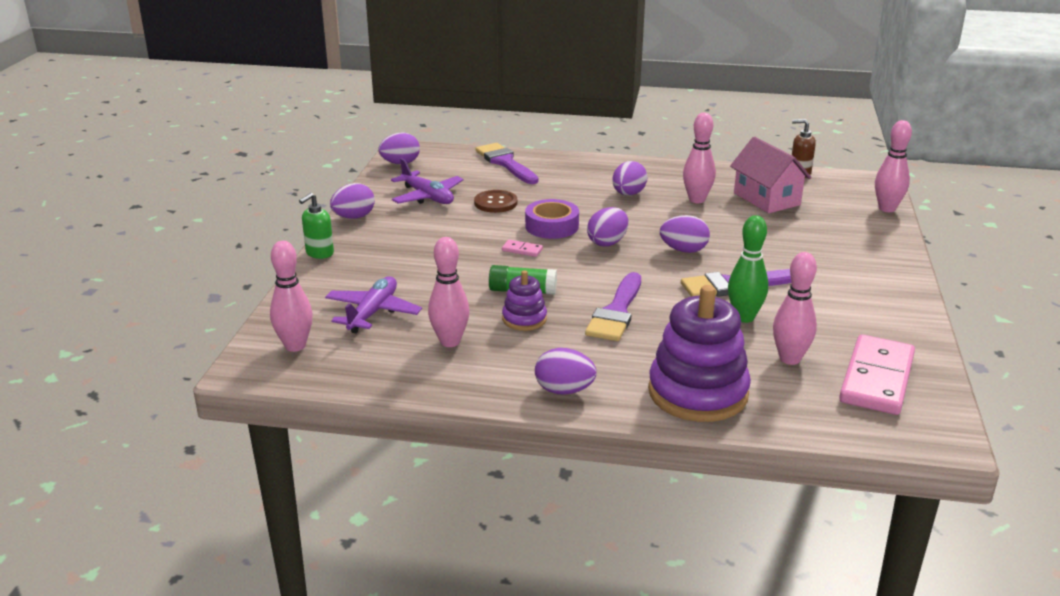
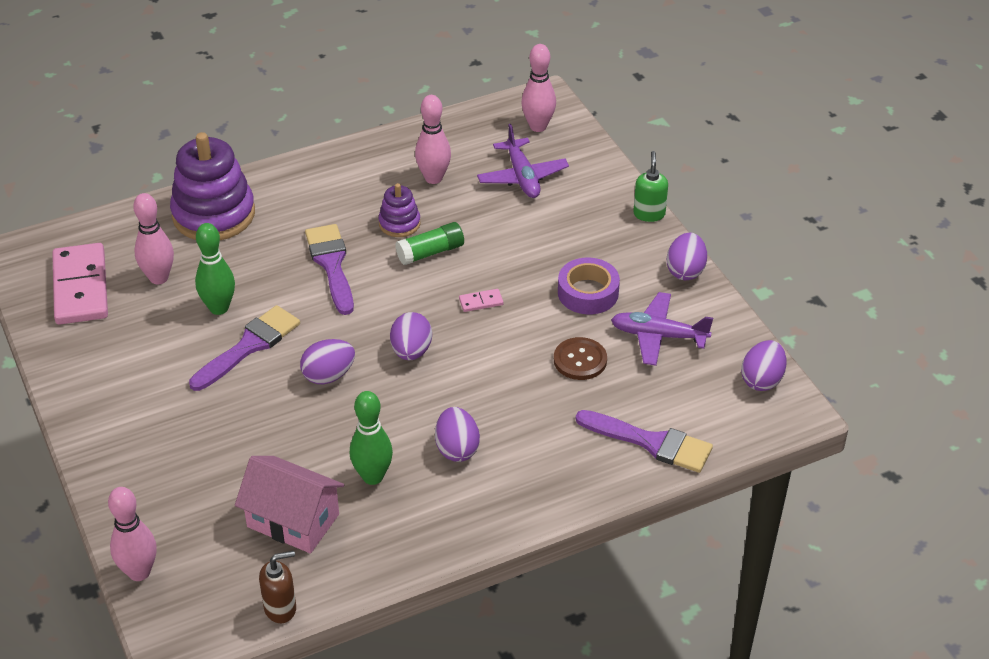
camera: 145 degrees right, 15 degrees up
(552, 226) = (487, 350): purple tape -> purple tape (588, 293)
(564, 390) = (311, 175): purple egg -> none
(697, 200) = (373, 476): pink bowling pin -> green bowling pin

